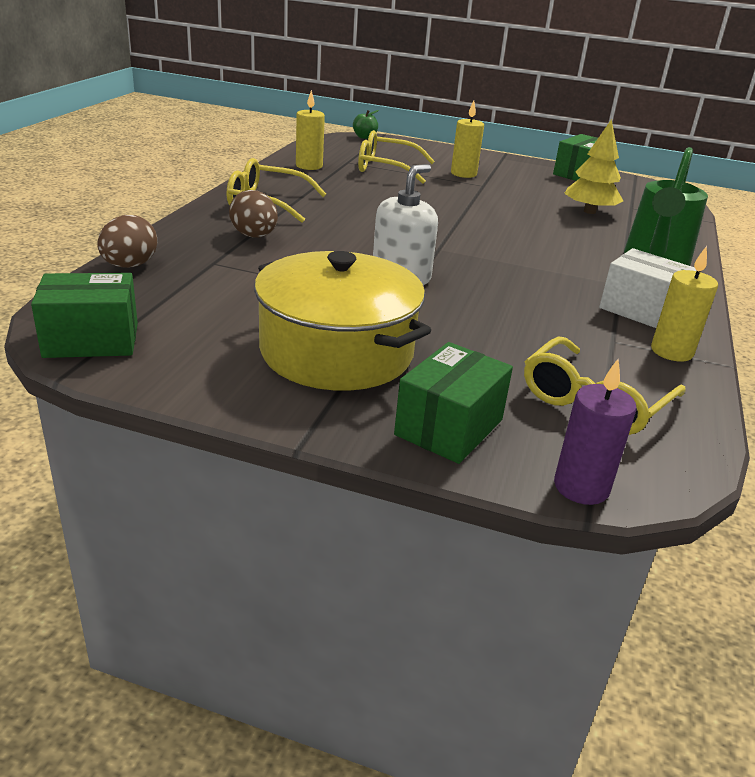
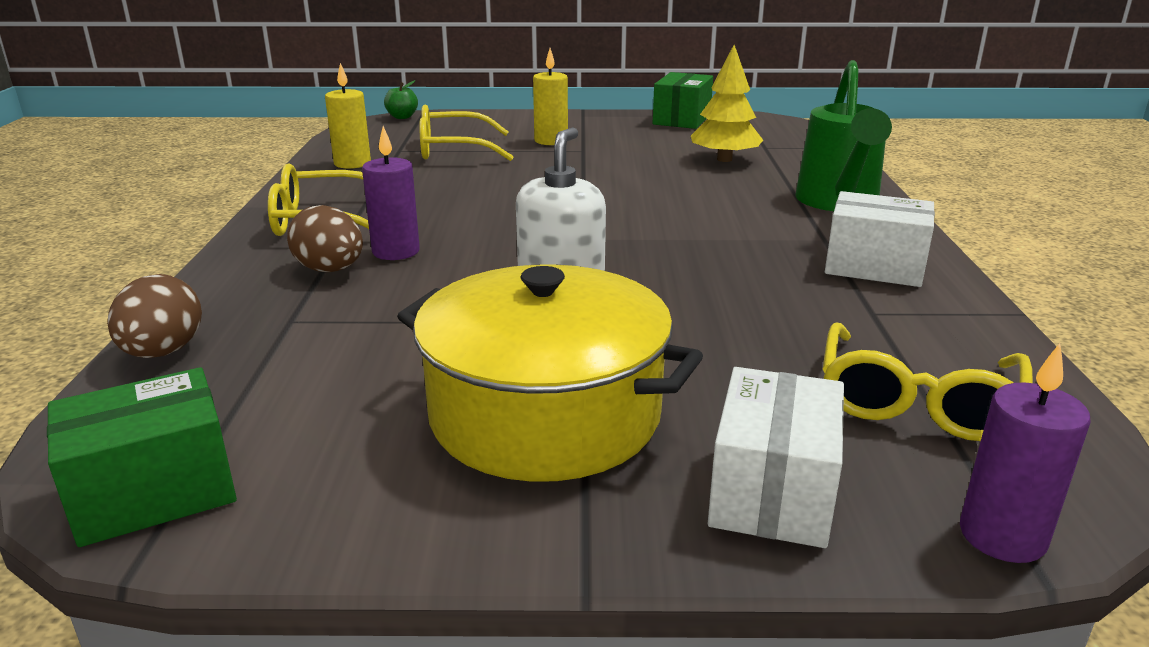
camera: 15 degrees left, 5 degrees down
(303, 232) = (396, 251): none -> purple candle
(449, 427) = (772, 492): green box -> white box
(671, 351) = (946, 311): yellow candle -> none

